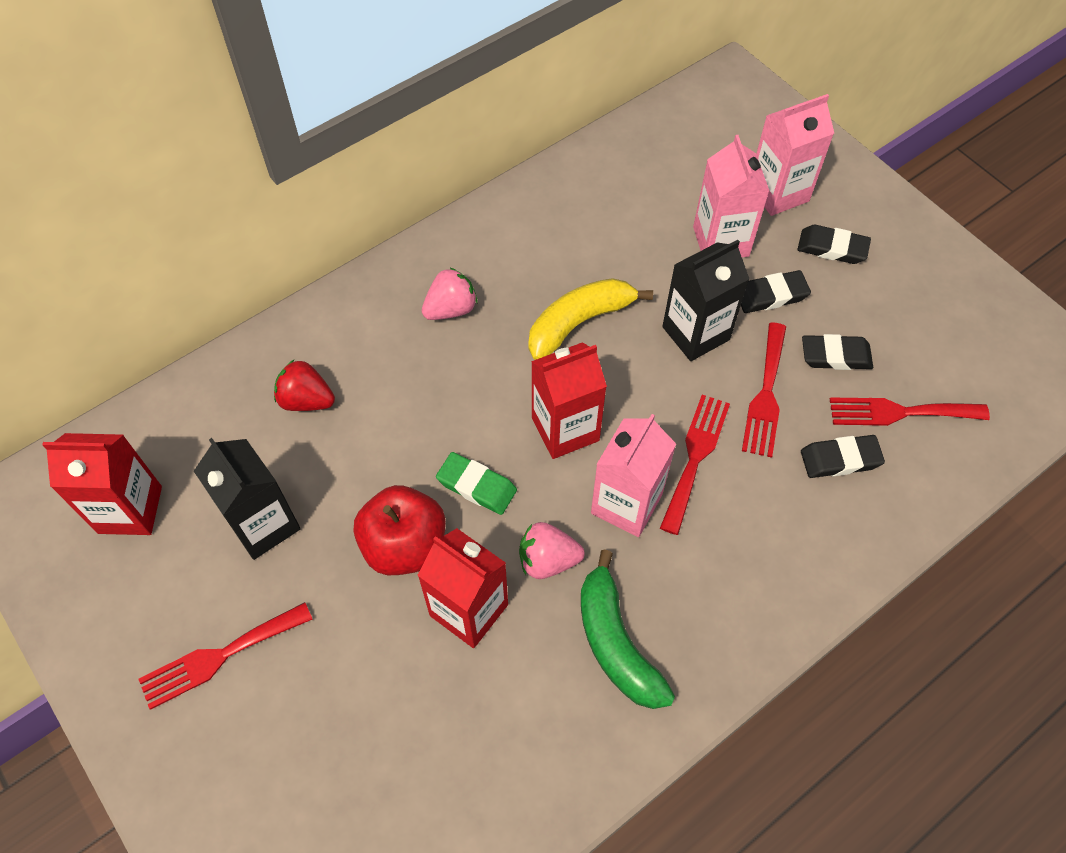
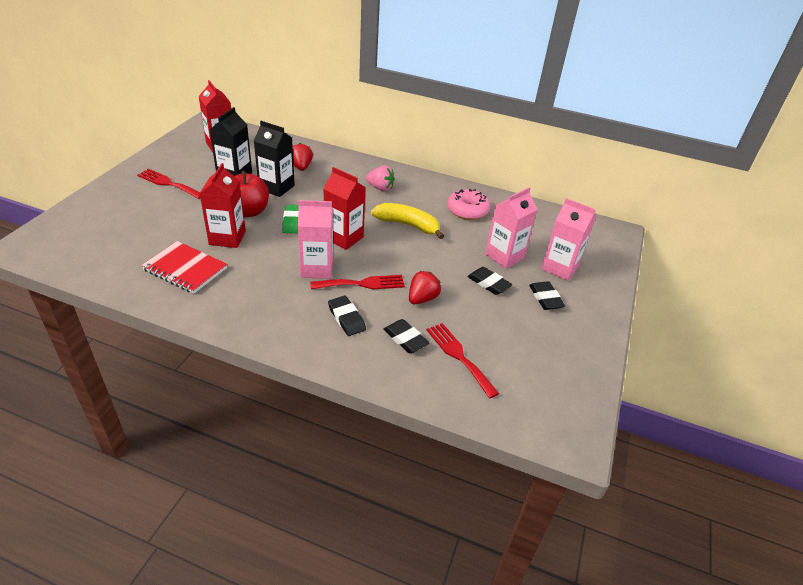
camera: 55 degrees right, 20 degrees down
(526, 710) = (185, 269): none -> red notebook
(548, 560) = (268, 253): pink strawberry -> none
(585, 223) = (467, 210): none -> pink donut
(616, 642) = (237, 287): green banana -> none
(695, 333) = (438, 263): black carton -> black carton (276, 187)
(765, 395) = (422, 298): red fork -> red strawberry
(835, 356) = (473, 319): black eraser -> black eraser (346, 318)

